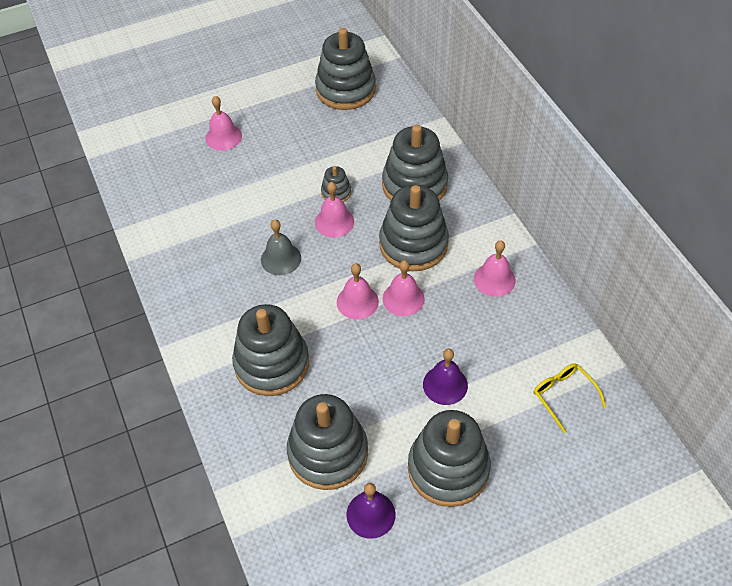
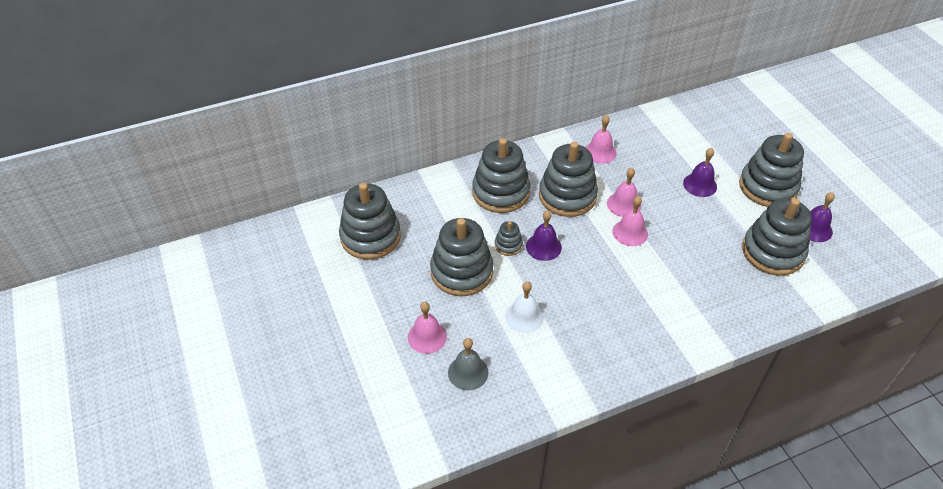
camera: 90 degrees left, 5 degrees down
(241, 206) = (524, 316): none -> white bell
(272, 364) = (700, 288): grey stacking toy -> grey stacking toy (461, 272)
(281, 259) = (588, 284): grey bell -> grey bell (468, 372)
(334, 222) = (543, 246): pink bell -> purple bell
(563, 395) = (697, 127): yellow glasses -> none

